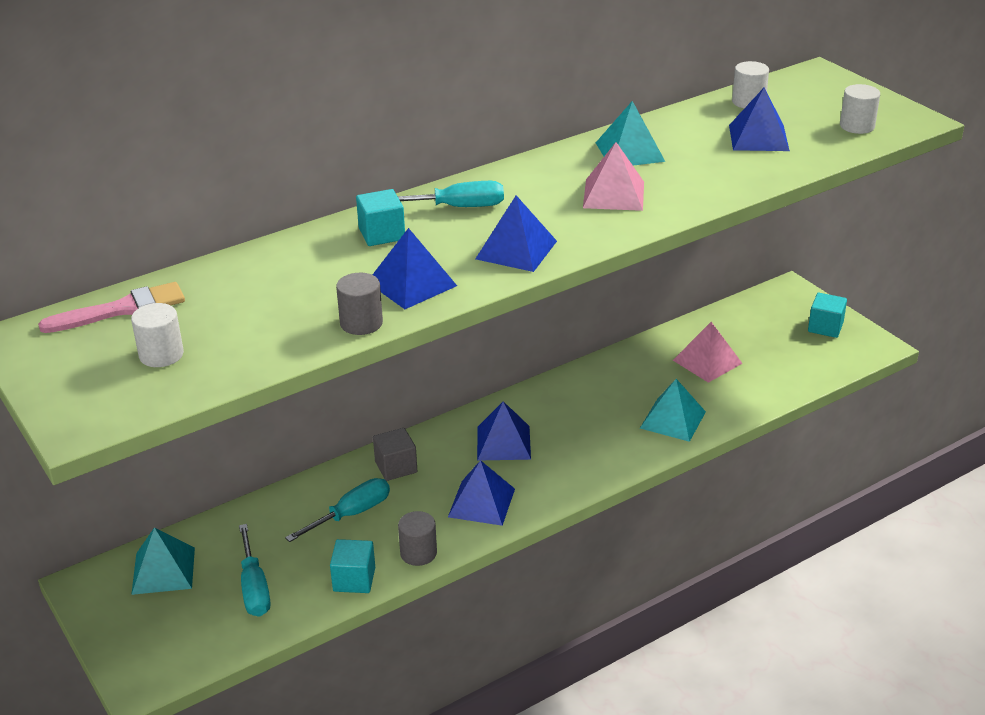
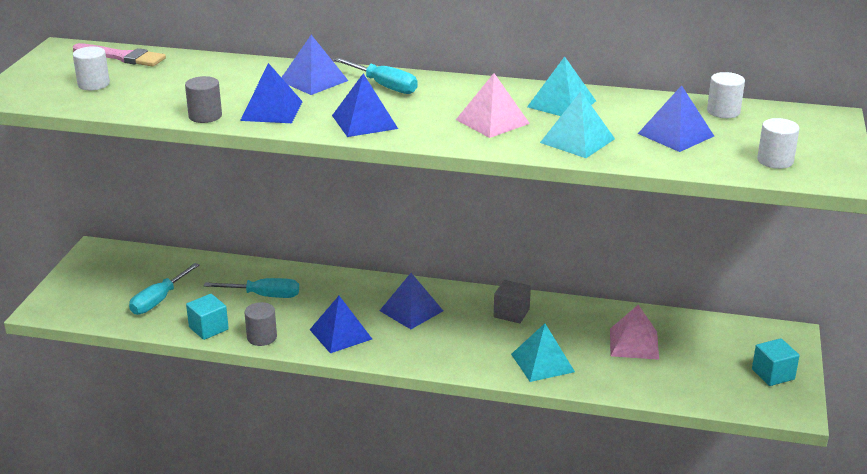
camera: 45 degrees right, 5 degrees down
(163, 570) = (136, 265): turquoise pyramid -> turquoise pyramid (577, 140)
(382, 234) = (313, 80): turquoise cube -> blue pyramid
(396, 467) = (329, 286): grey cube -> grey cube (511, 313)

